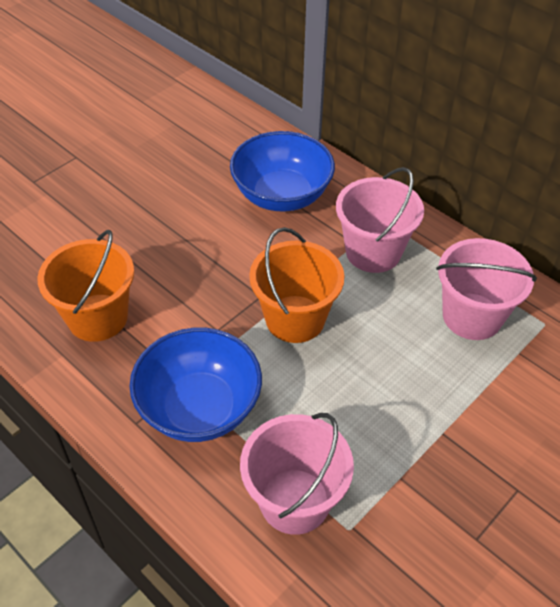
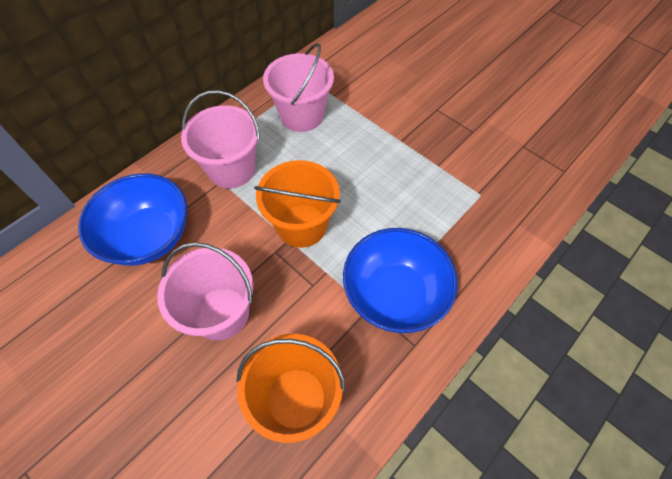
camera: 90 degrees left, 10 degrees up
(294, 501) = (466, 226): pink bucket -> pink bucket (221, 313)

